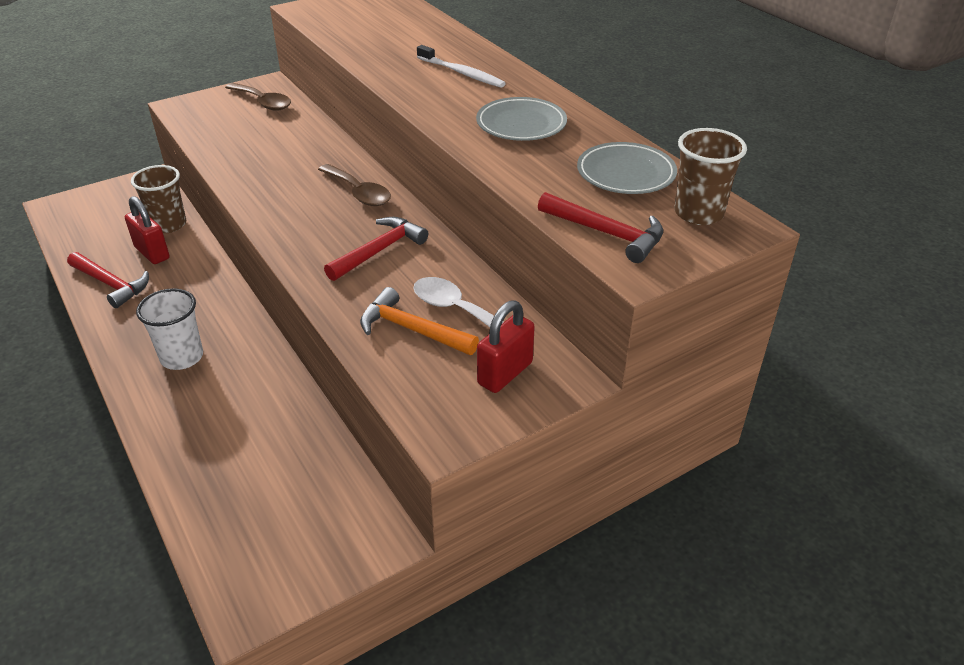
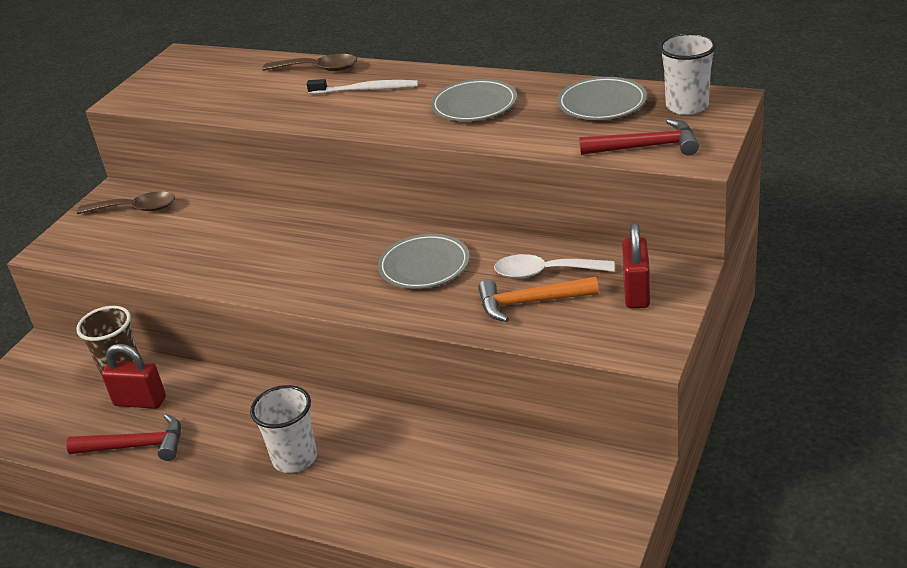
camera: 30 degrees left, 5 degrees down
(359, 193) = (342, 235): brown spoon -> brown spoon (318, 69)
(379, 250) = (424, 266): red hammer -> grey plate
(698, 213) = (687, 106): brown cup -> white cup

